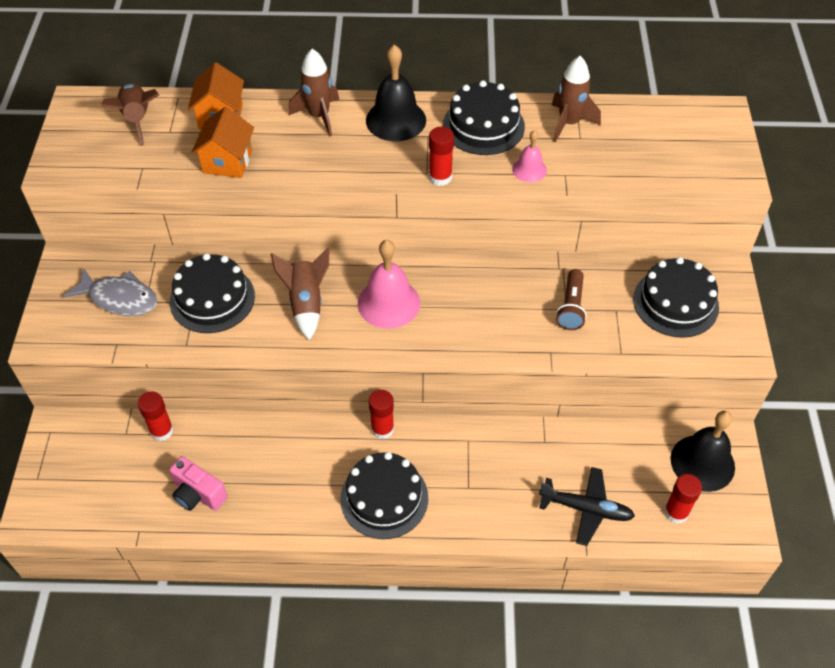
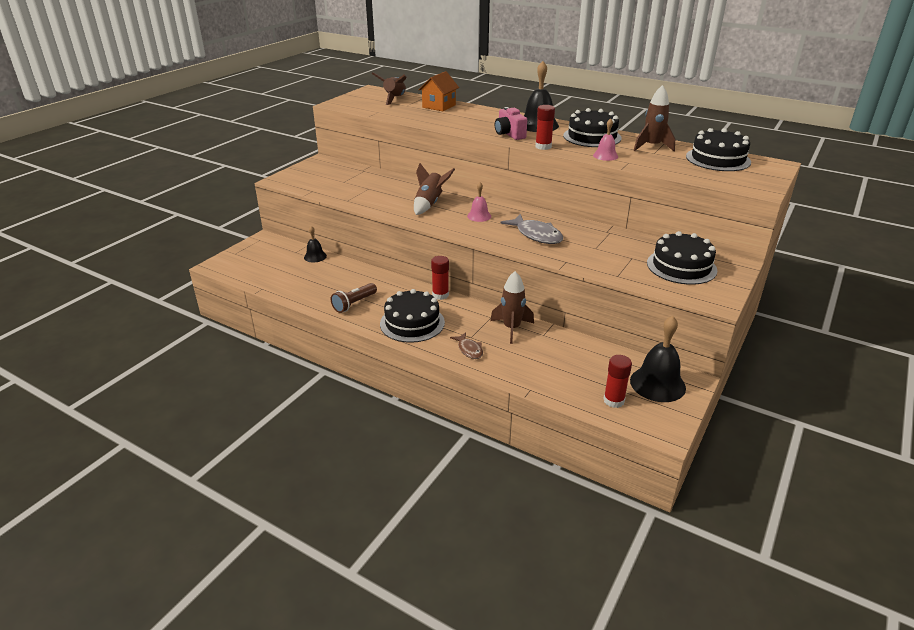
camera: 30 degrees right, 20 degrees down
(119, 298) = (332, 177): grey fish -> grey fish (536, 235)
(162, 431) = (315, 256): red glue stick -> black bell
(198, 494) = (308, 285): pink camera -> pink camera (509, 134)
(212, 299) = (379, 189): black cake -> black cake (718, 159)
(227, 161) = (425, 118): orange house -> none
(319, 116) = (494, 116): brown rocket -> brown rocket (511, 328)
(388, 303) = (479, 216): pink bell -> pink bell, size x0.55
(481, 511) = (469, 350): none -> brown fish
(571, 307) = (599, 248): brown flashlight -> brown flashlight (354, 304)
(585, 509) = (544, 374): black plane -> none

